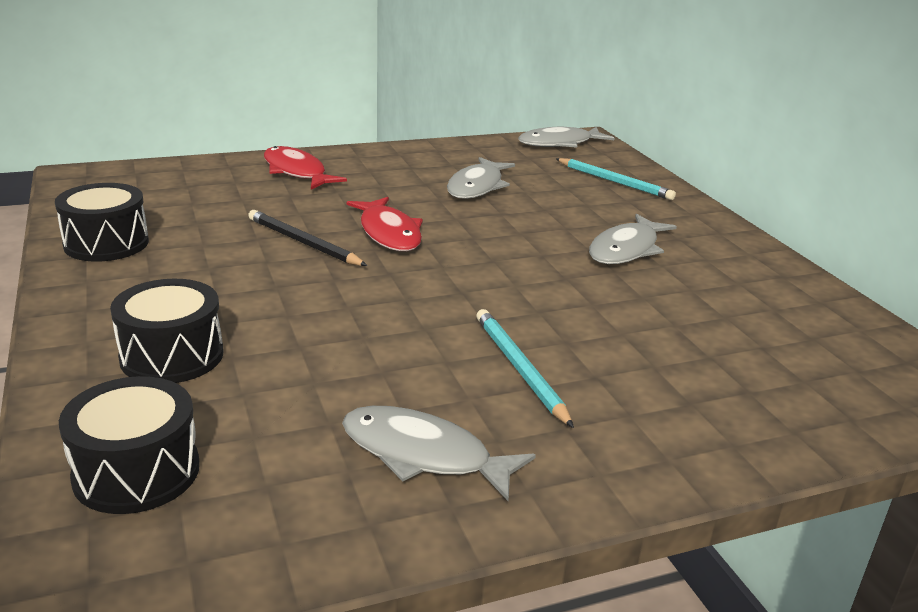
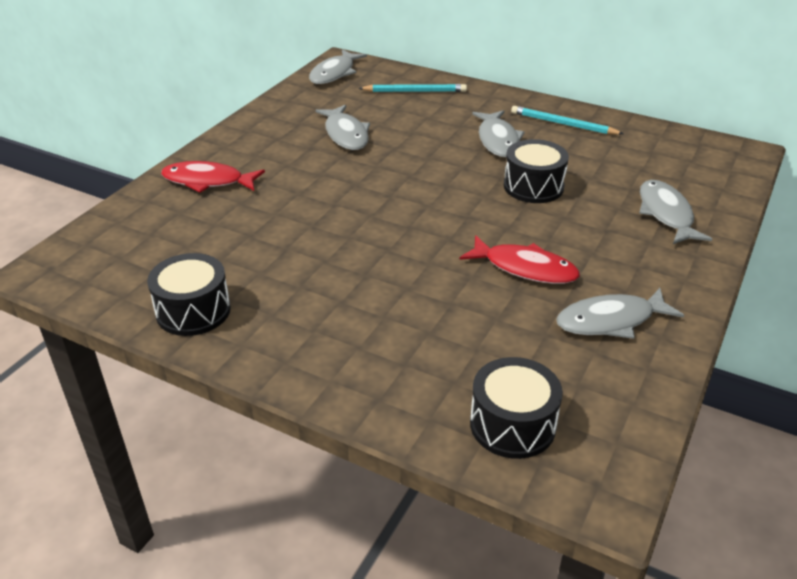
camera: 40 degrees left, 10 degrees up
(172, 356) = (398, 354): black drum -> black drum (533, 186)
(303, 243) = (321, 234): black pencil -> none
(389, 233) = (358, 198): red fish -> red fish (525, 268)
(519, 368) = (570, 247): turquoise pencil -> turquoise pencil (563, 124)
(709, 401) = (666, 214): none -> grey fish

